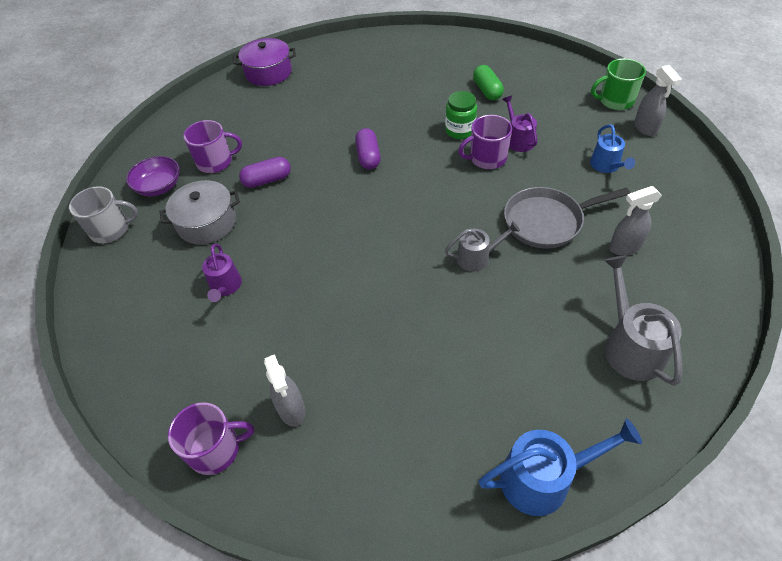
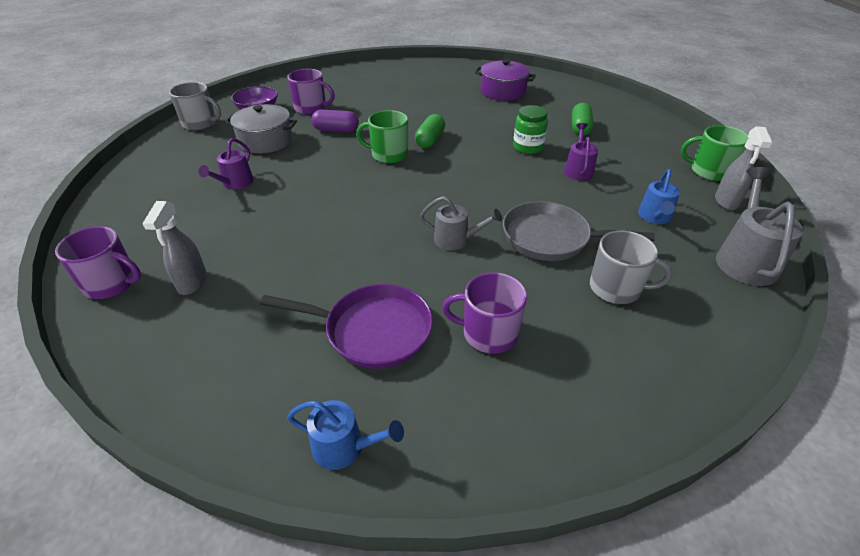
camera: 25 degrees right, 10 degrees down
(268, 72) = (405, 69): purple pot -> purple pot (503, 91)
(344, 189) = (388, 154): none -> green mug
(368, 156) = (430, 140): purple capsule -> green capsule
(482, 375) = (372, 330): none -> purple pan
(487, 158) = (535, 173): purple mug -> purple mug (488, 333)
(543, 478) = (344, 447): blue watering can -> blue watering can, size x0.63
(624, 247) = (616, 288): grey spray bottle -> grey mug
(630, 346) = (546, 375): grey watering can -> grey watering can (745, 259)

